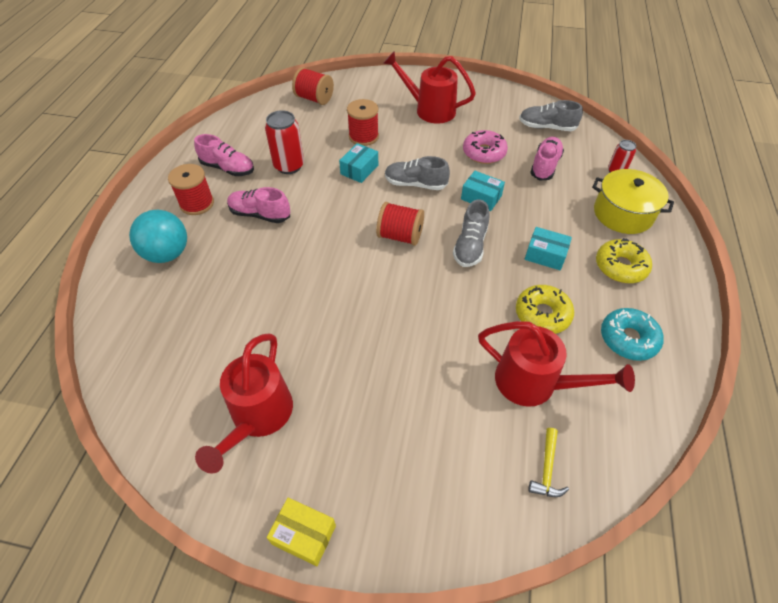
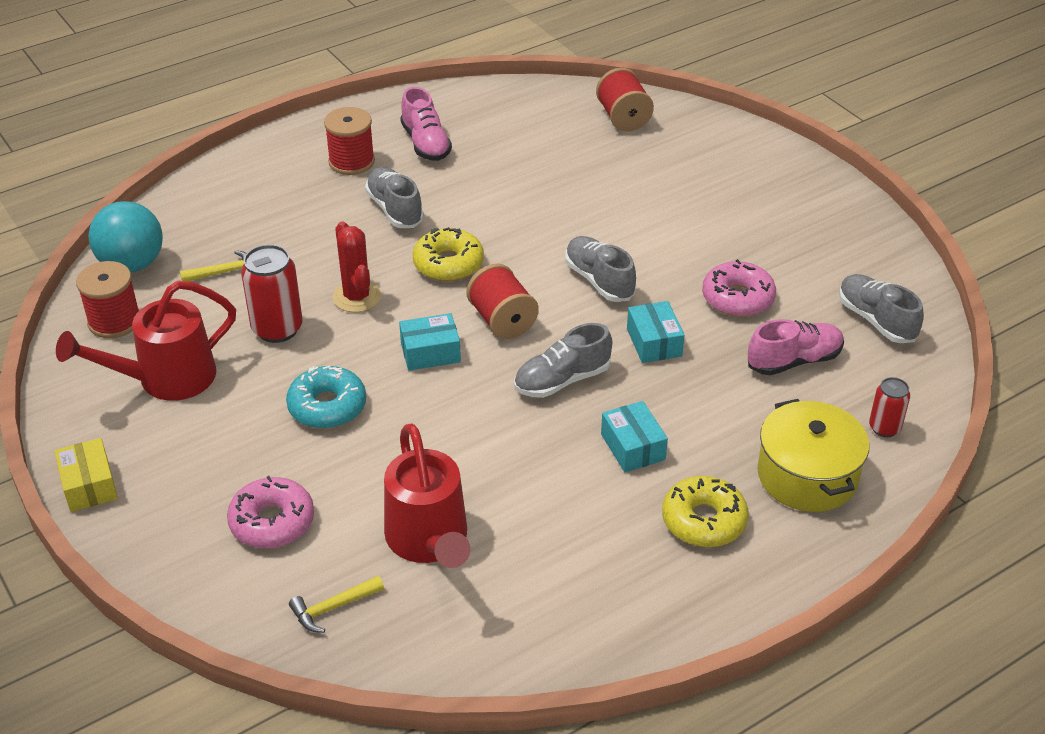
camera: 45 degrees right, 10 degrees down
(167, 254) = (268, 193): turquoise ball -> turquoise ball (132, 264)
(204, 320) = (224, 272): none -> yellow hammer
(260, 214) = (395, 209): pink shoe -> grey shoe
(289, 166) = (490, 178): red can -> red can (277, 329)
(306, 278) = (357, 297): none -> red cactus
(359, 170) = (559, 227): turquoise box -> turquoise box (430, 352)
(363, 136) = (617, 194): red spool -> red spool (114, 321)
(429, 110) = (747, 209): red watering can -> none
(445, 449) = (272, 522): none -> pink donut
(542, 314) = (535, 495): yellow donut -> yellow donut (448, 264)
(628, 339) = (590, 584): turquoise donut -> turquoise donut (327, 406)

